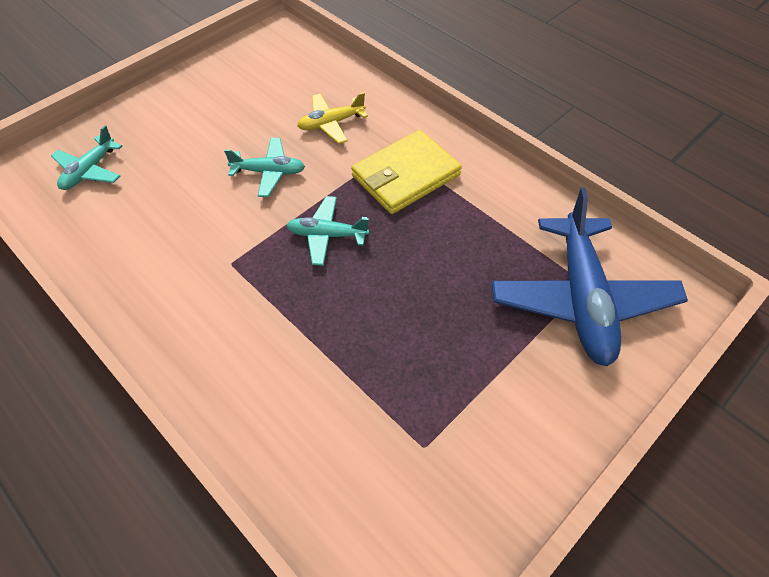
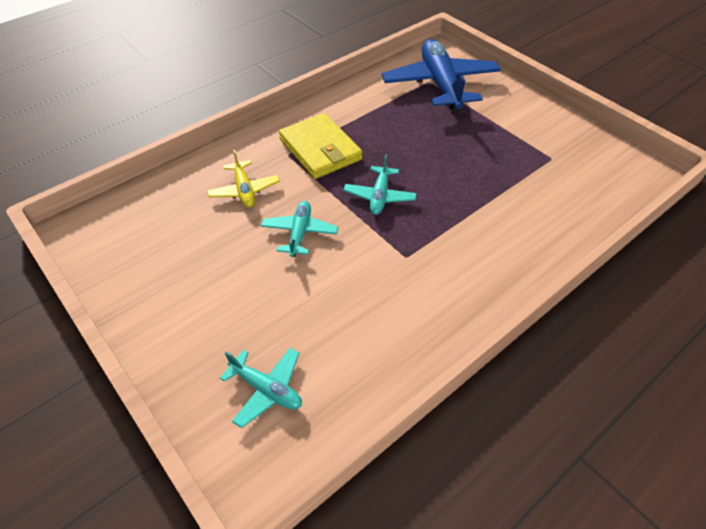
camera: 85 degrees left, 5 degrees down
(582, 299) = (440, 84): blue plane -> blue plane turned 105 degrees counterclockwise

